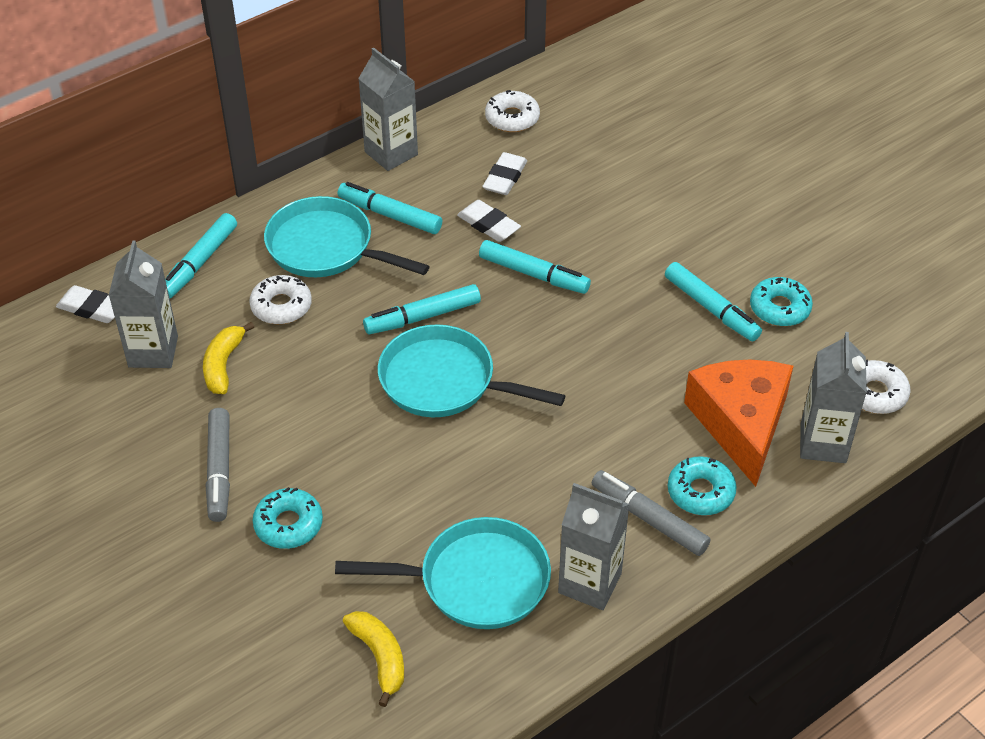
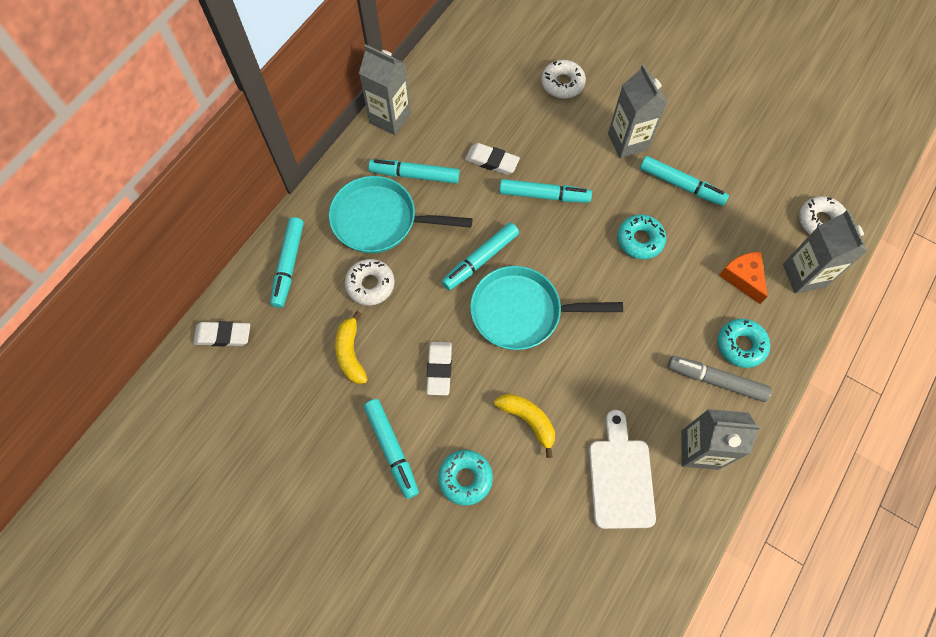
camera: 20 degrees left, 20 degrees up
(153, 352) = (290, 359): grey carton -> grey carton (627, 141)
(219, 470) = (391, 449): grey marker -> turquoise marker
(380, 657) = (583, 568): yellow banana -> yellow banana (528, 420)
(475, 581) = (620, 477): turquoise pan -> white cutting board
(505, 178) = (485, 115): white eraser -> white eraser (439, 369)
(512, 118) = (466, 58): white donut -> white donut (562, 83)
(741, 424) = (743, 278): orange cheese -> orange cheese, size x0.53
(779, 308) = (727, 170): turquoise donut -> turquoise donut (640, 240)

